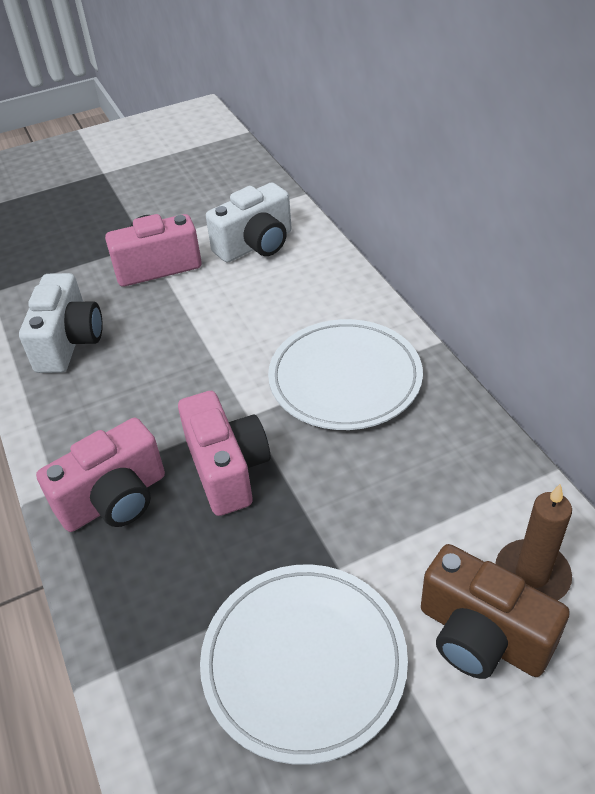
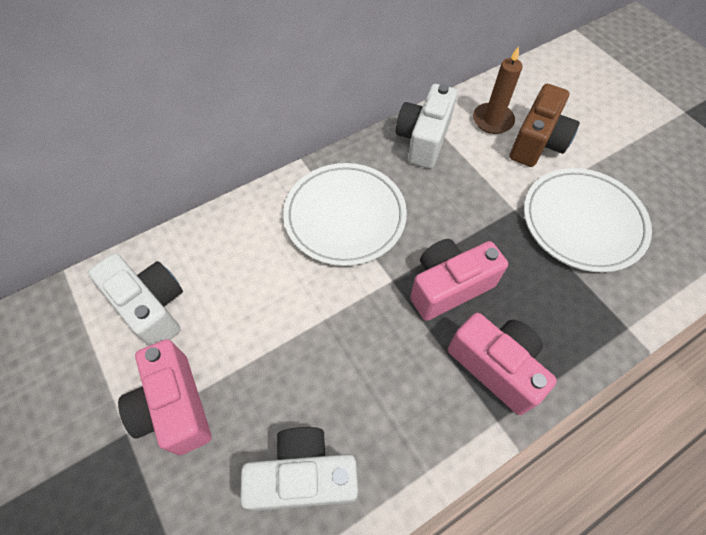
camera: 100 degrees left, 15 degrees up
(480, 471) = (423, 140): none -> white camera

